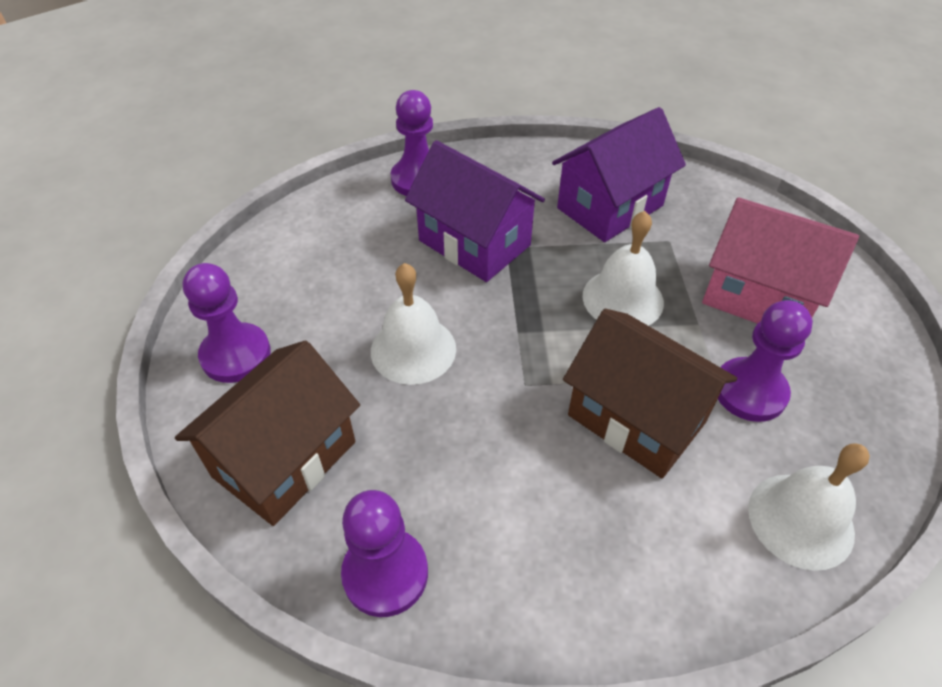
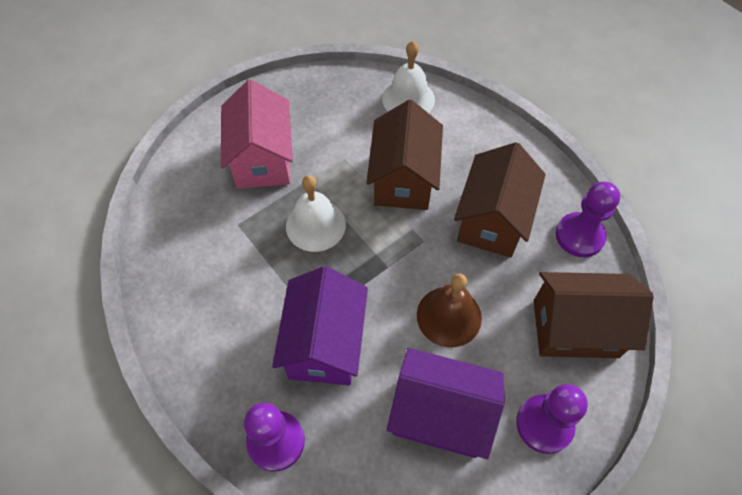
camera: 125 degrees left, 10 degrees up
(413, 349) = (449, 316): white bell -> brown bell
(496, 478) = (492, 220): none -> brown house
(610, 207) = (222, 276): purple house -> purple house (440, 414)
(749, 391) = (344, 139): purple pawn -> none

